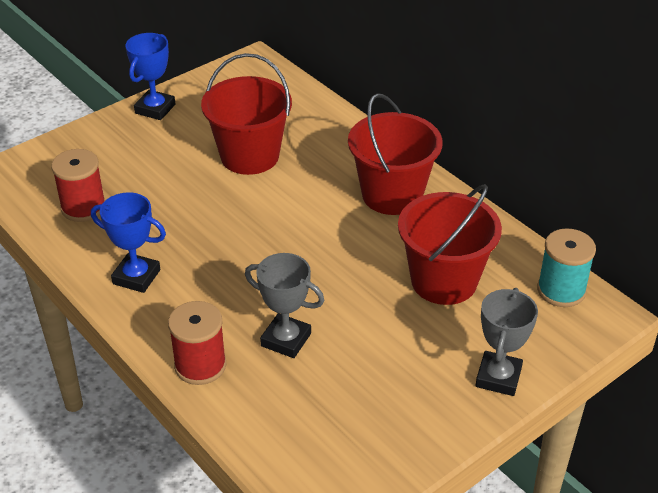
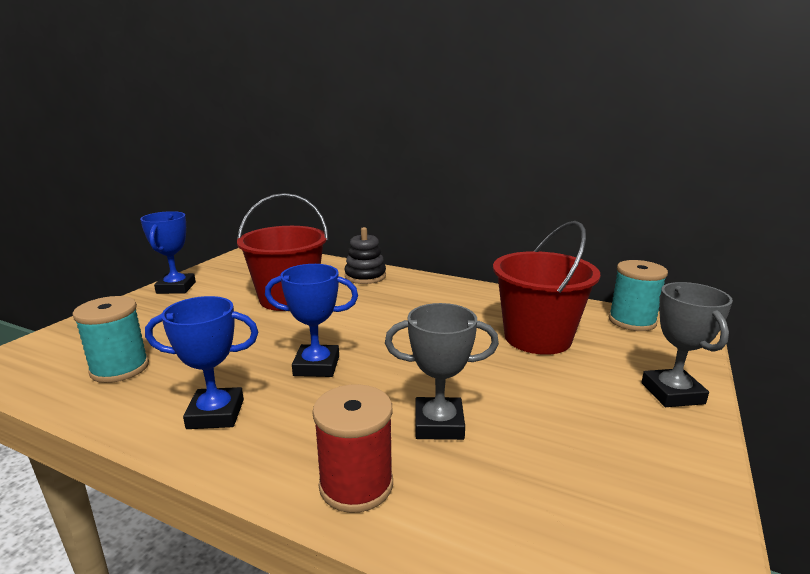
camera: 25 degrees left, 20 degrees down
(83, 207) = (120, 368): red spool -> turquoise spool
(230, 252) = (316, 366): none -> blue trophy
(344, 141) = (365, 276): none -> black stacking toy
(392, 195) = (434, 297): red bucket -> none

